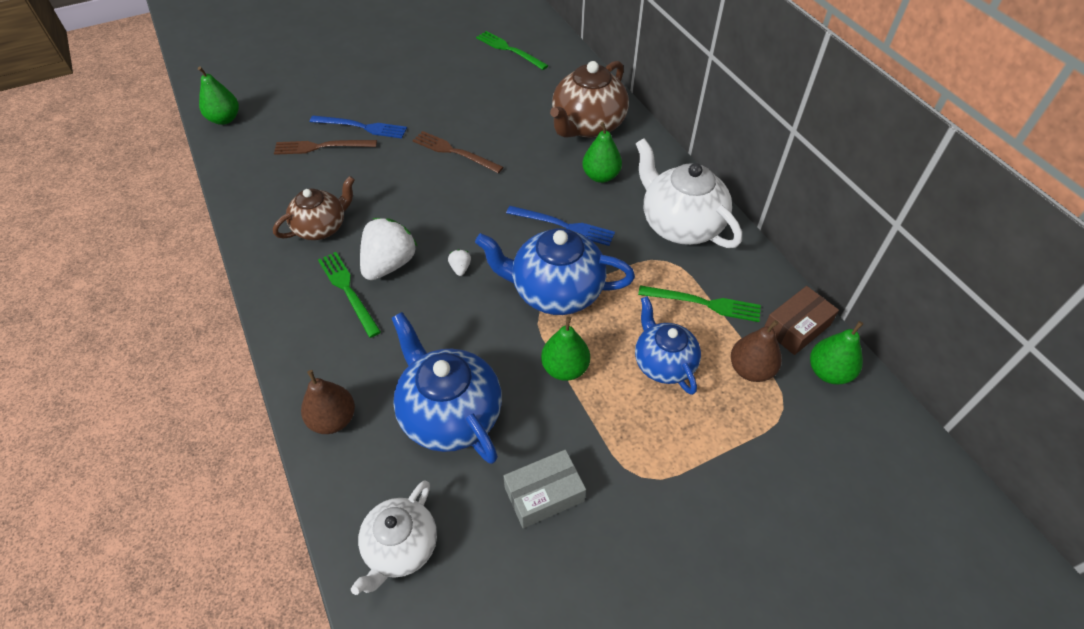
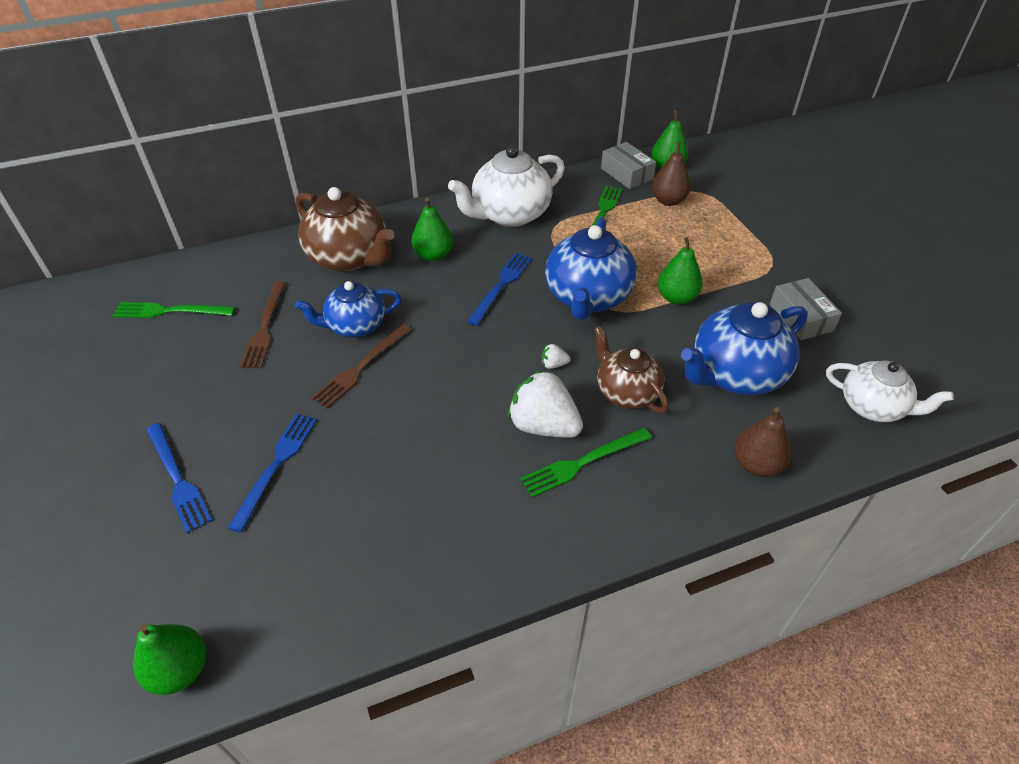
camera: 85 degrees left, 5 degrees down
(321, 147) = (305, 512): brown fork -> brown fork (265, 327)
(321, 227) = (473, 498): brown teapot -> brown teapot (626, 392)
(355, 88) = (177, 479): none -> blue fork
(509, 50) = (170, 311): green fork -> green fork turned 45 degrees clockwise
(663, 363) = (666, 242): blue teapot -> blue teapot (355, 326)
(796, 327) = (626, 174): brown box -> grey box

